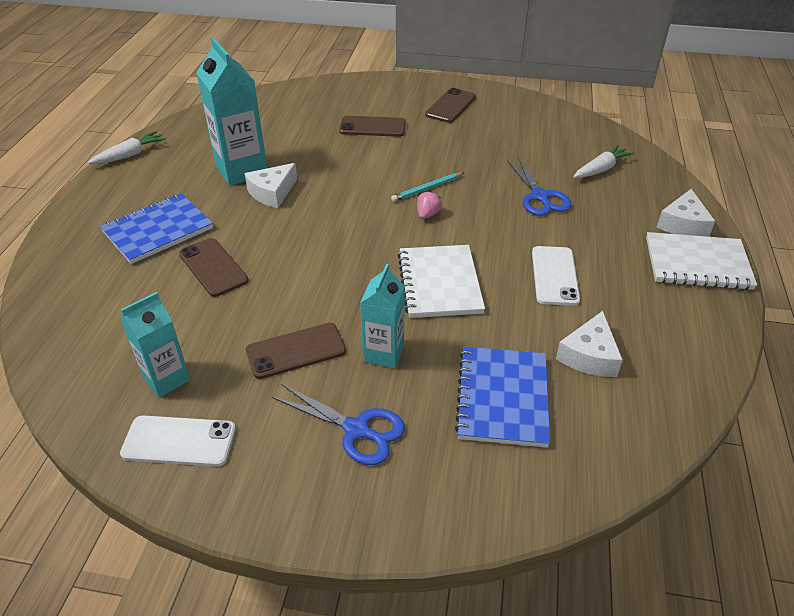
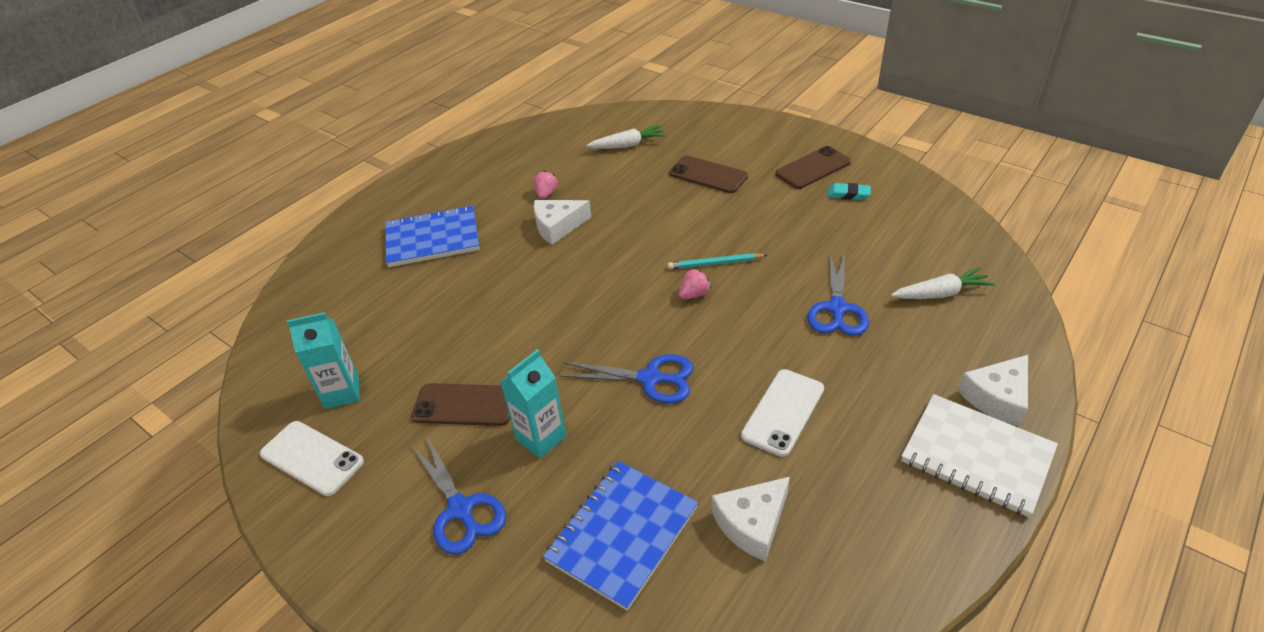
camera: 30 degrees right, 0 degrees up
(130, 155) = (460, 153): white carrot -> white carrot (628, 145)
(213, 267) = (452, 292): brown phone -> none
(241, 170) = (546, 194): turquoise carton -> pink strawberry
(439, 283) = (650, 379): white notebook -> blue scissors
(490, 119) = (848, 194): none -> turquoise eraser

